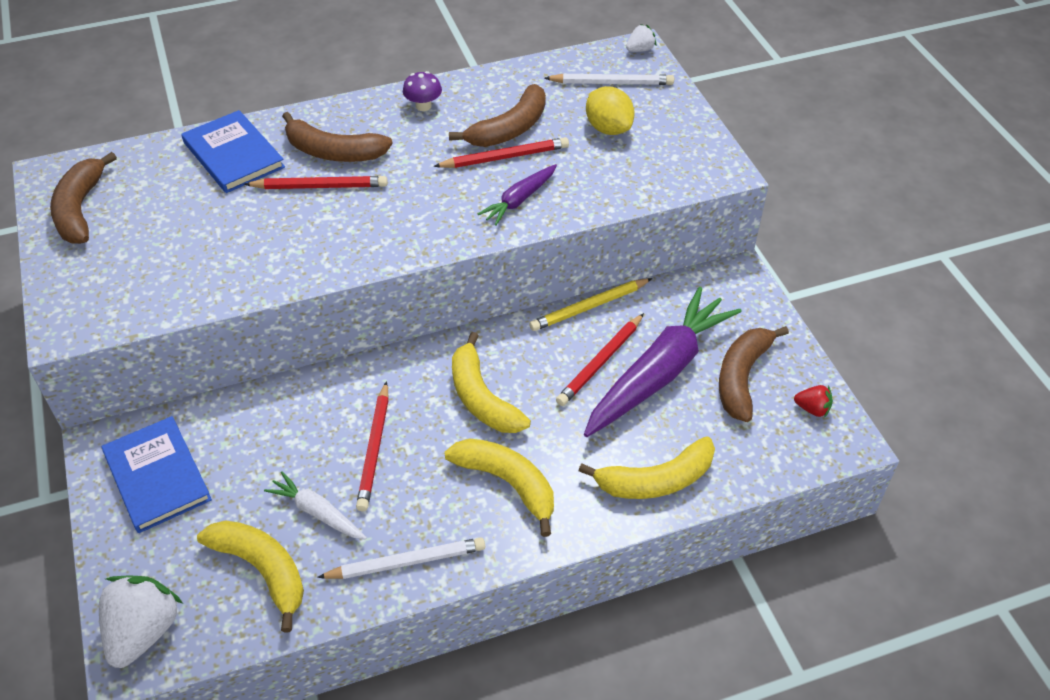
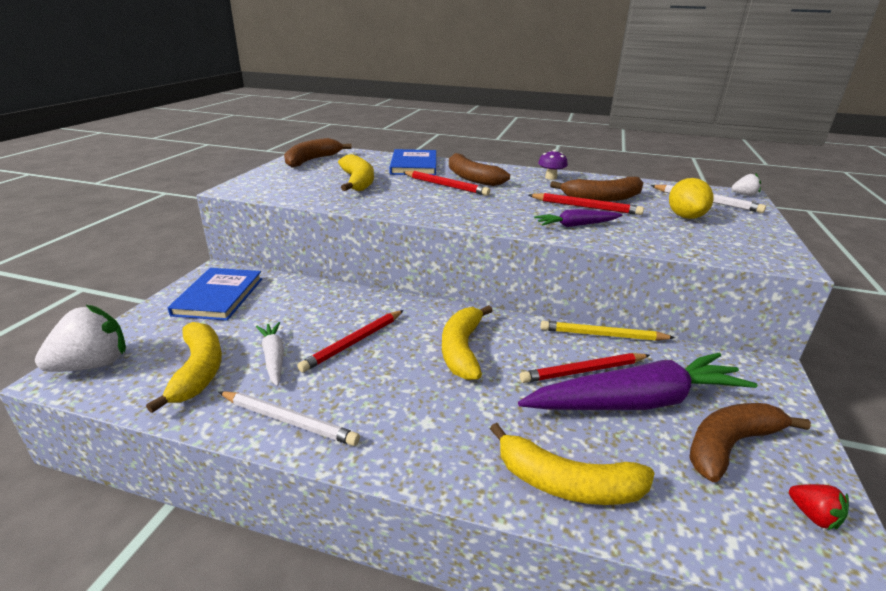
camera: 35 degrees right, 20 degrees down
(508, 483) = (425, 411): yellow banana -> yellow banana (358, 182)

